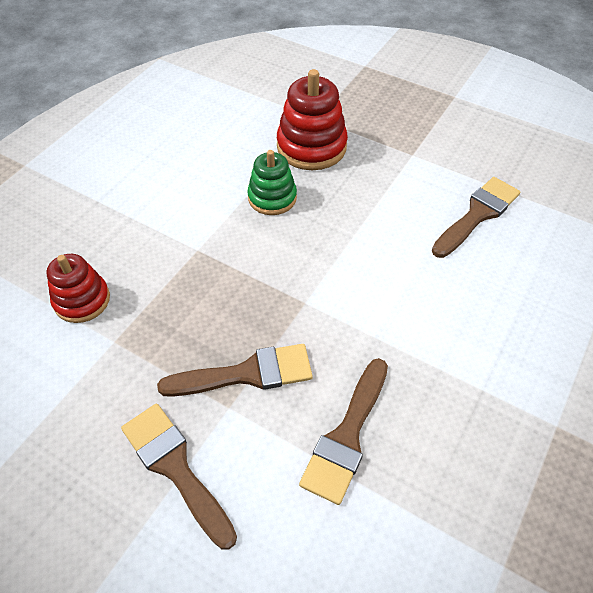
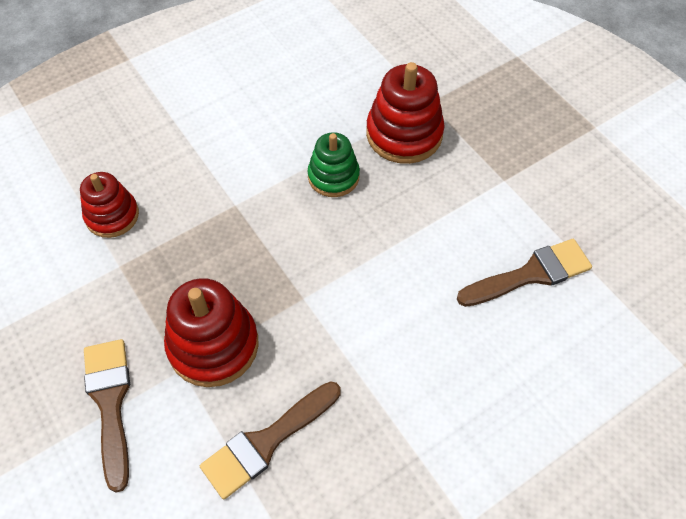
camera: 25 degrees right, 5 degrees up
(247, 374) = (213, 345): brown brush -> red stacking toy

